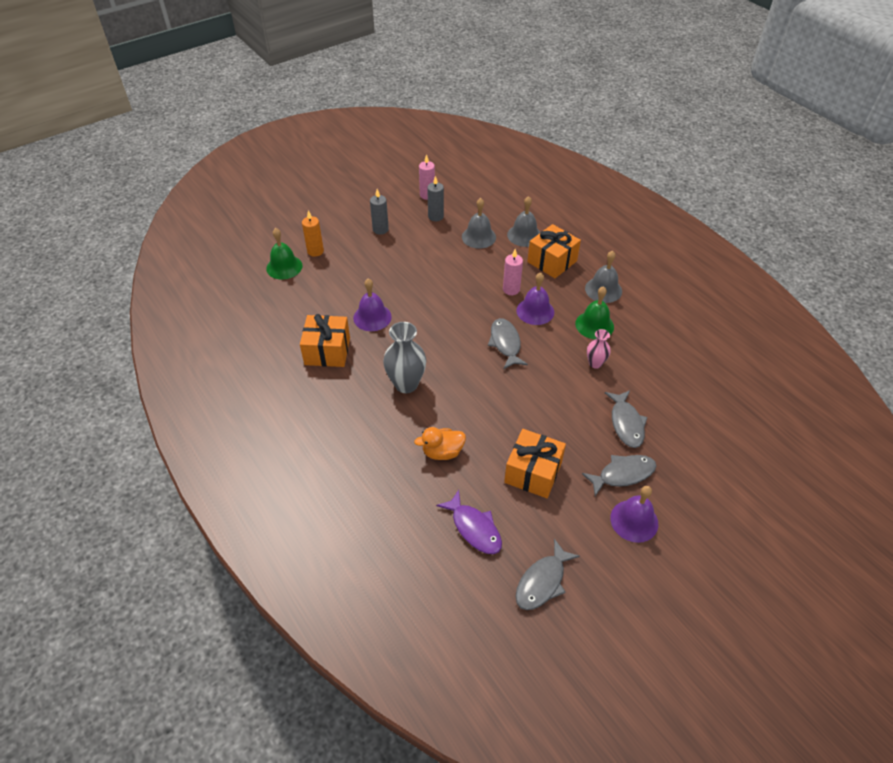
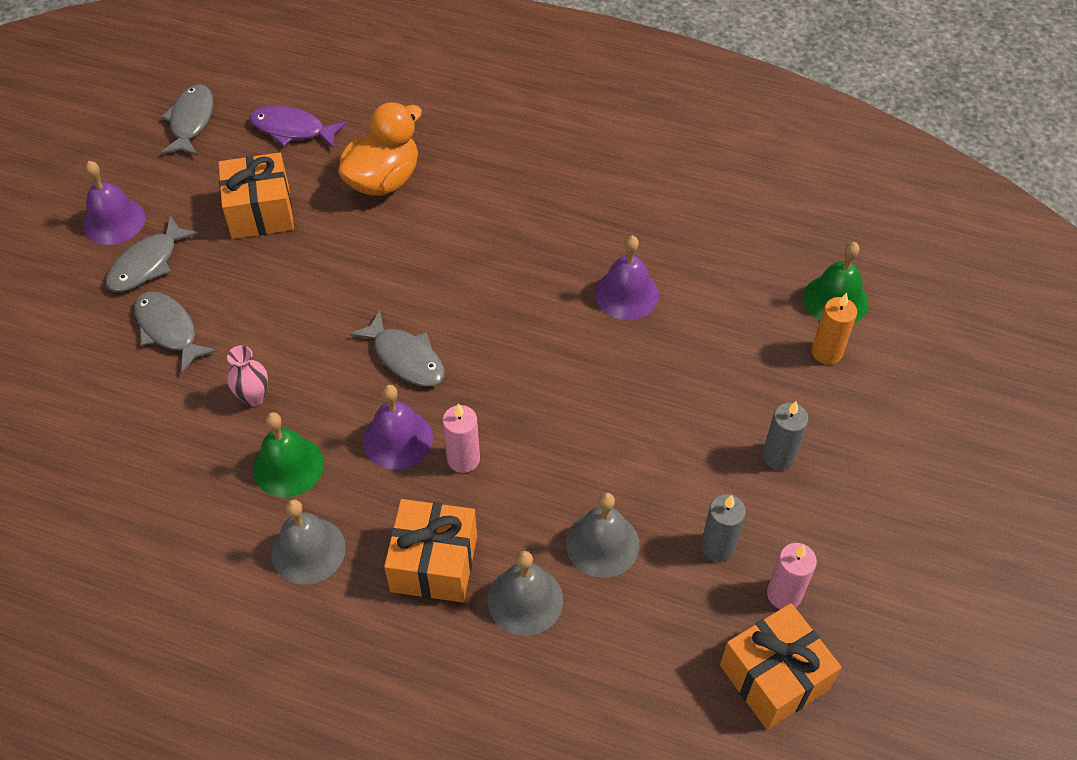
camera: 145 degrees right, 5 degrees up
(327, 351) = (633, 217): orange gift -> orange gift (774, 677)
(406, 384) = (493, 230): grey vase -> none
(442, 452) = (383, 180): orange duck -> orange duck, size x1.53

